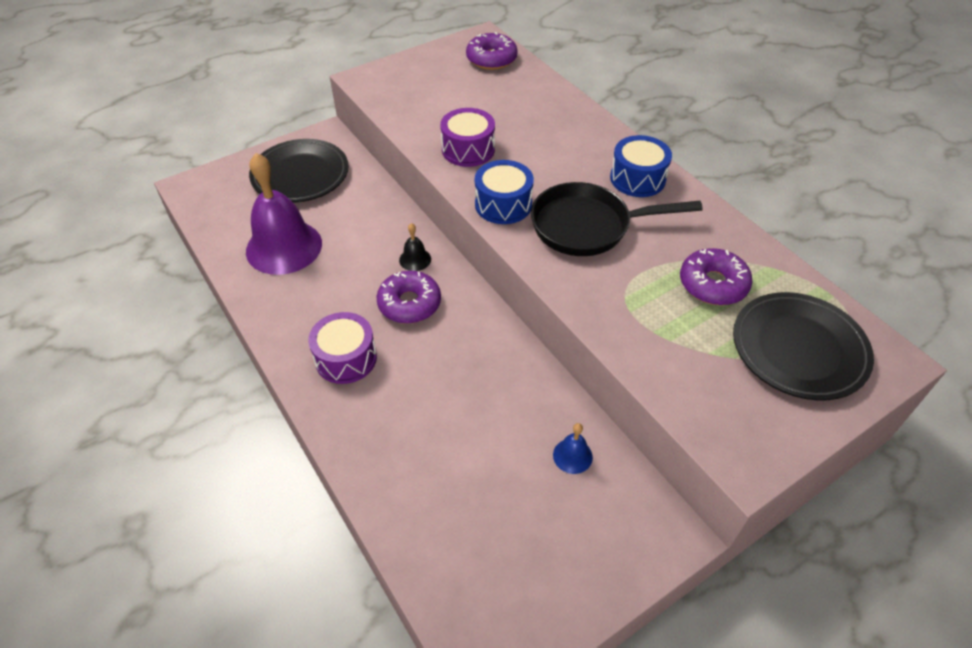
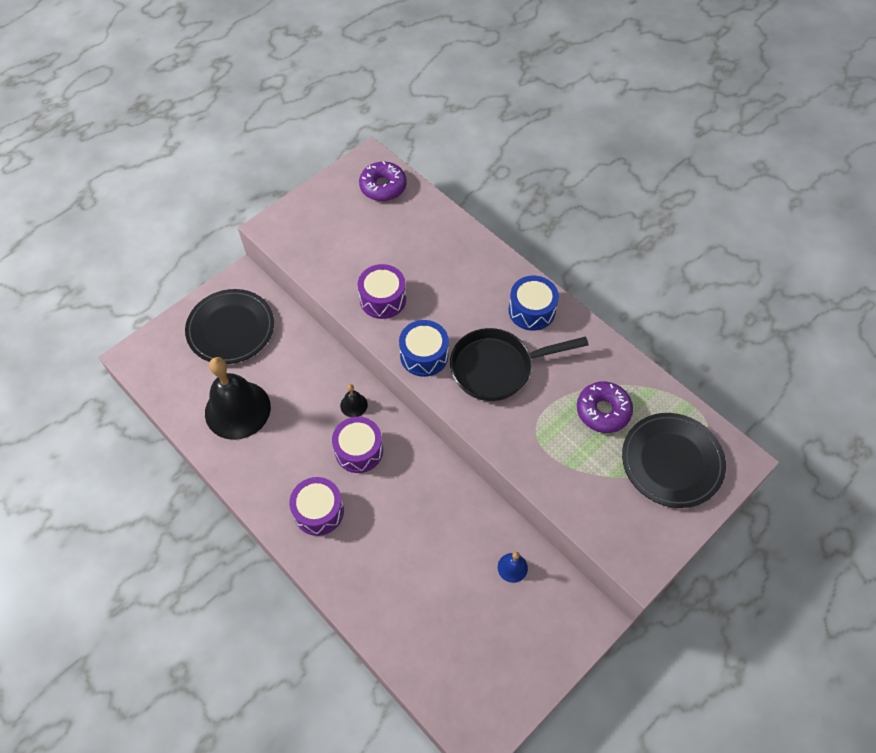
camera: 10 degrees left, 10 degrees up
(284, 247) = (237, 409): purple bell -> black bell
(409, 304) = (359, 450): purple donut -> purple drum

